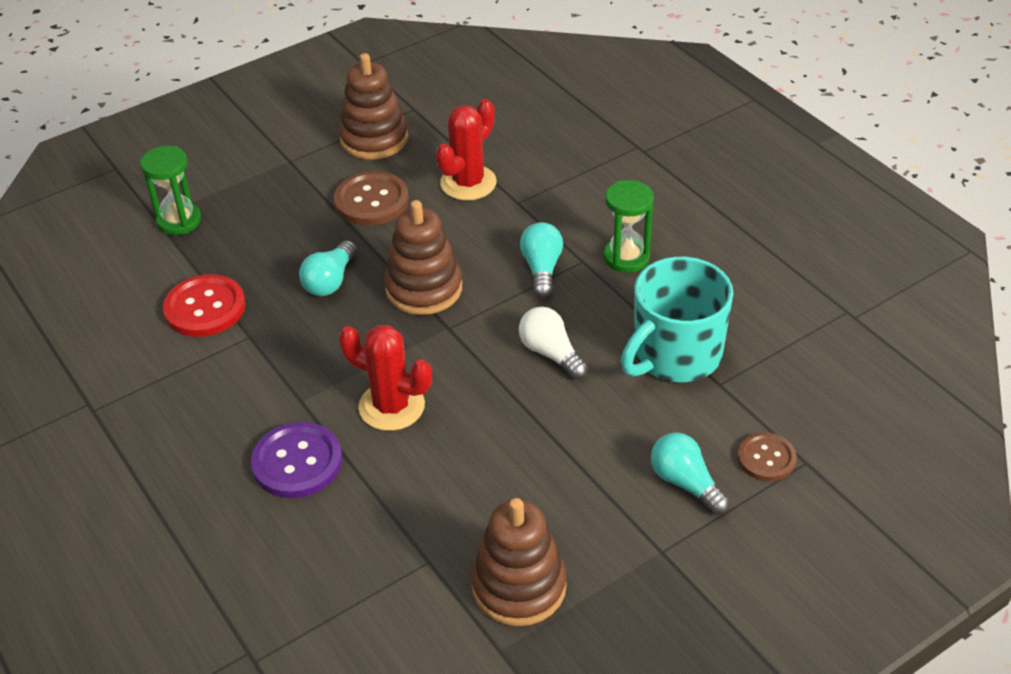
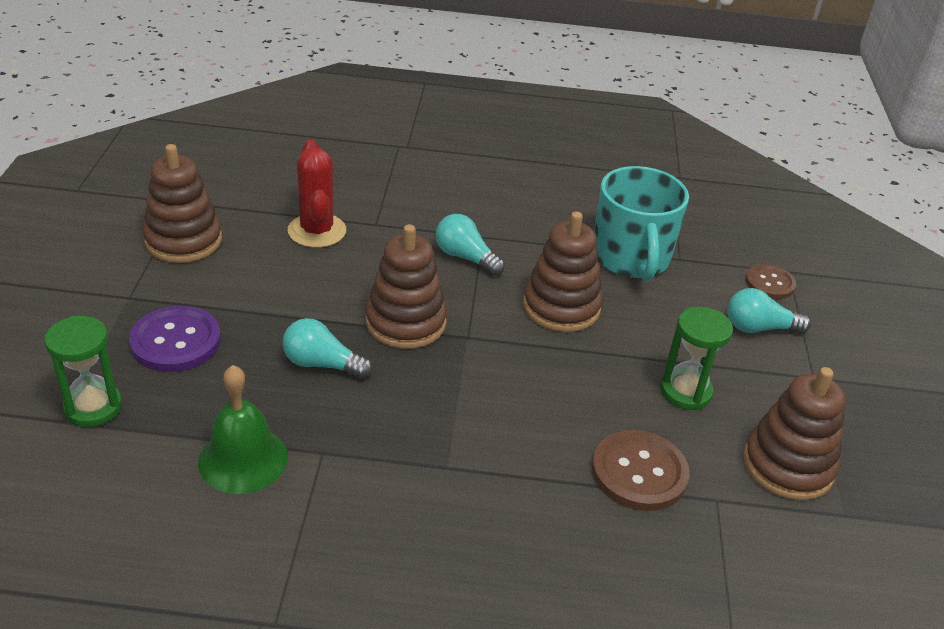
camera: 55 degrees left, 5 degrees down
(205, 308) = (243, 459): red button -> green bell
(297, 462) = (521, 513): purple button -> purple button (176, 341)
(330, 281) = (322, 364): turquoise light bulb -> turquoise light bulb turned 135 degrees clockwise
(371, 201) = (258, 286): brown button -> brown button (639, 472)
(391, 406) = (520, 418): red cactus -> none
(551, 353) = (561, 307): white light bulb -> brown stacking toy
(626, 257) = (506, 218): green hourglass -> green hourglass (685, 392)

